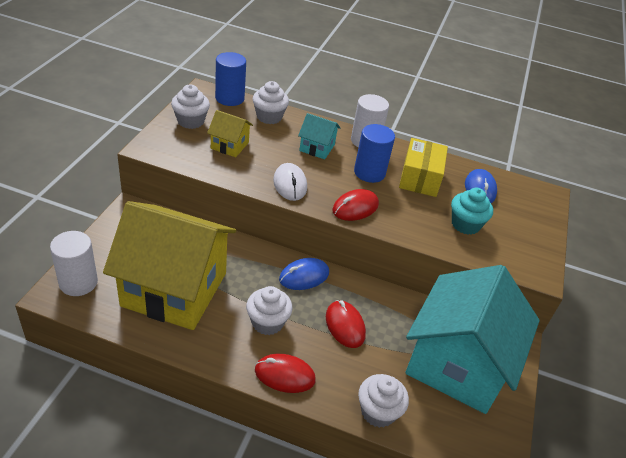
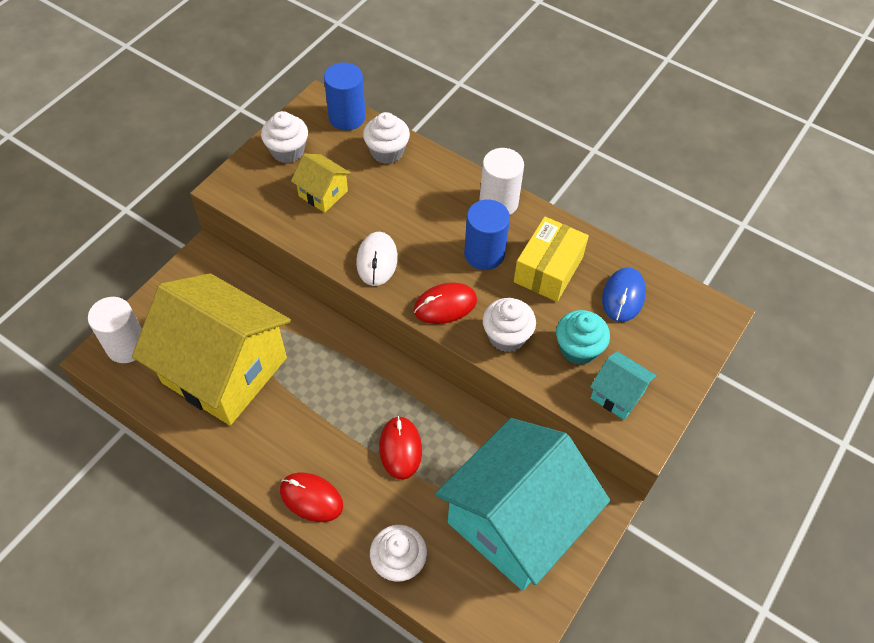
camera: 20 degrees right, 15 degrees up
(267, 322) = (313, 429): white cupcake -> white cupcake (506, 336)
(304, 276) = (375, 375): blue mouse -> none
(317, 148) = (431, 207): turquoise house -> turquoise house (617, 394)

